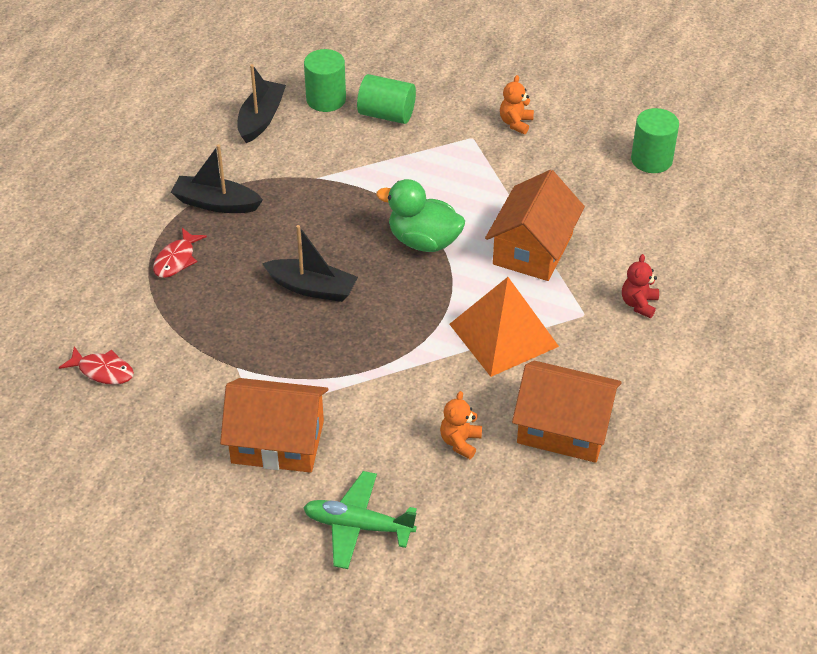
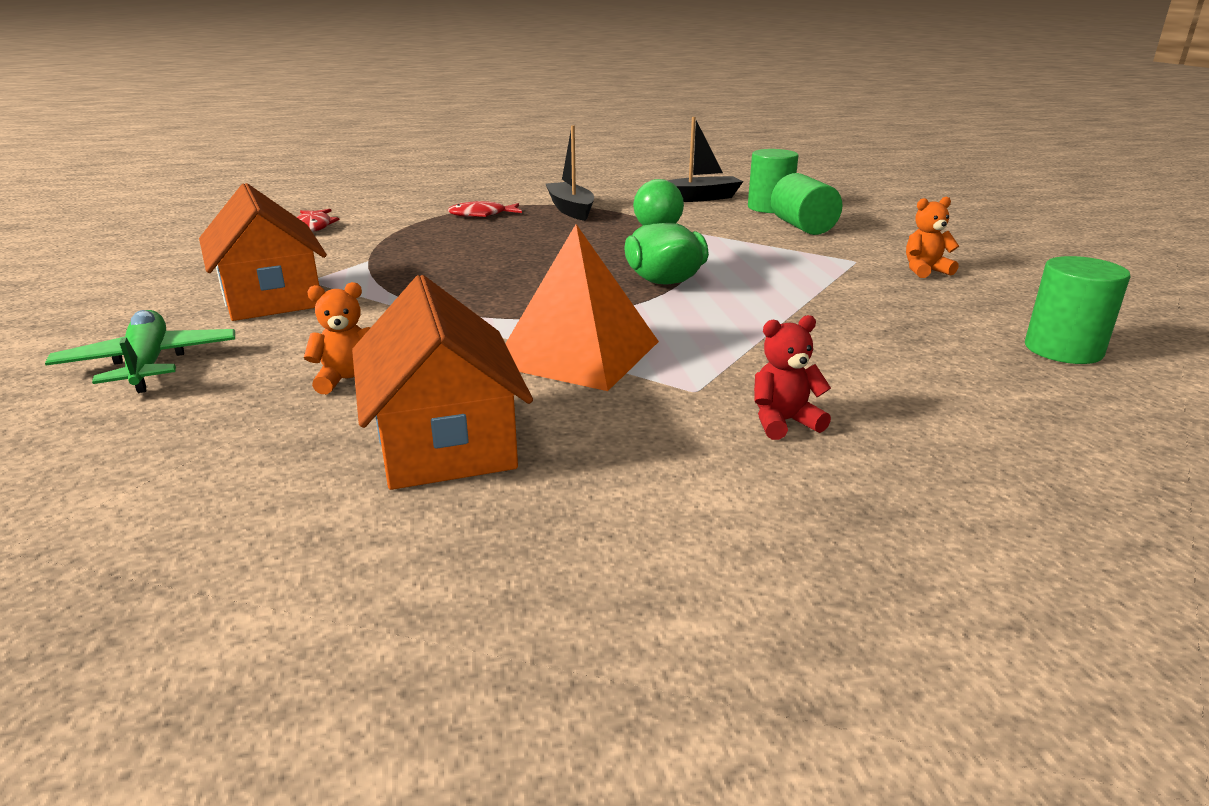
camera: 55 degrees right, 20 degrees down
(312, 288) = (517, 258): black boat -> none
(533, 249) = (753, 329): orange house -> none

